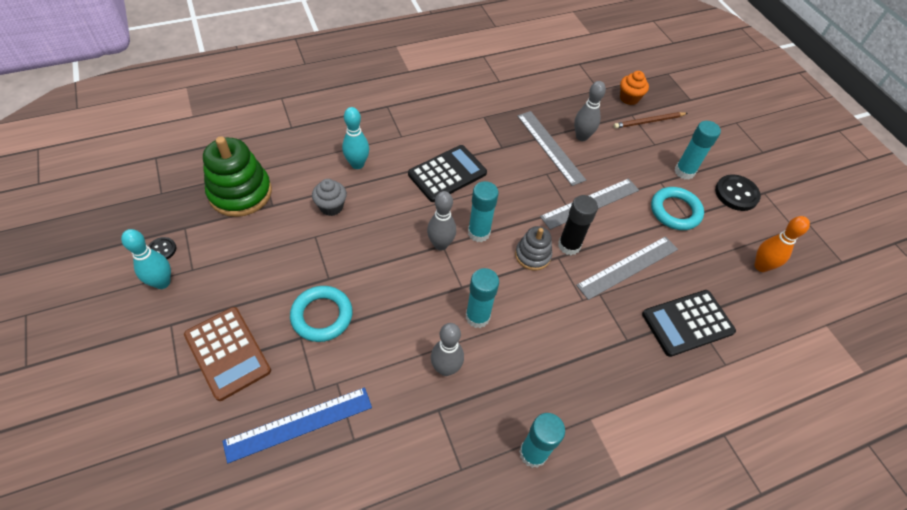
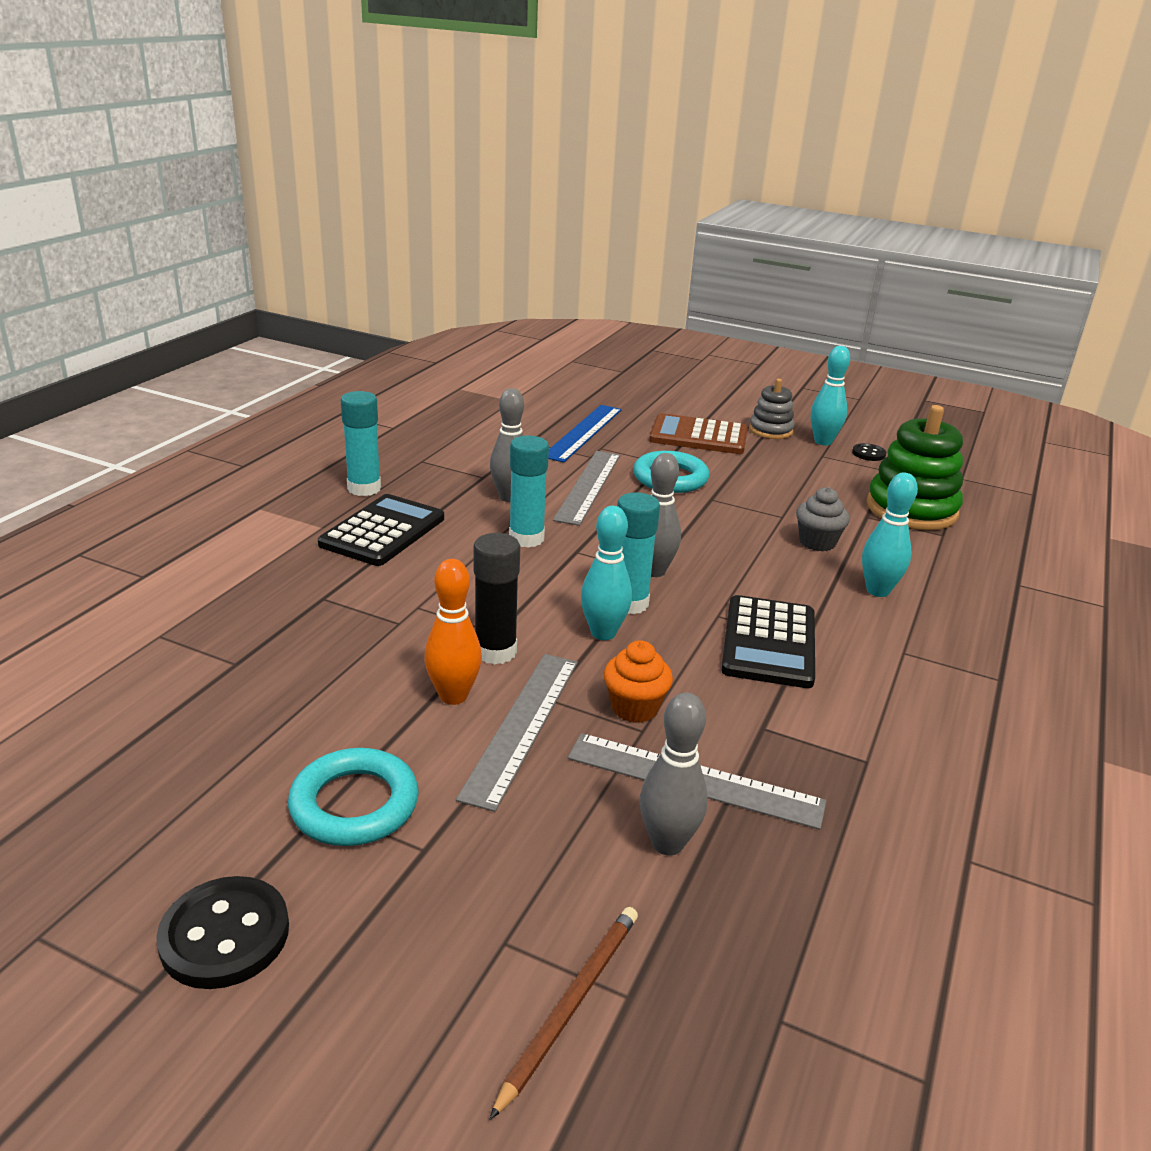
camera: 140 degrees right, 25 degrees down
(511, 224) = (603, 633): none -> turquoise bowling pin
(532, 255) = (532, 616): grey stacking toy -> grey stacking toy (770, 430)
(628, 267) = (381, 671): grey ruler -> grey ruler (588, 486)
(629, 98) = (685, 1053): orange cupcake -> orange cupcake (634, 708)
(684, 172) = (385, 911): turquoise glue stick -> none
(687, 323) = (241, 651): black calculator -> black calculator (382, 531)
(761, 266) = (122, 799): orange bowling pin -> orange bowling pin (453, 696)

